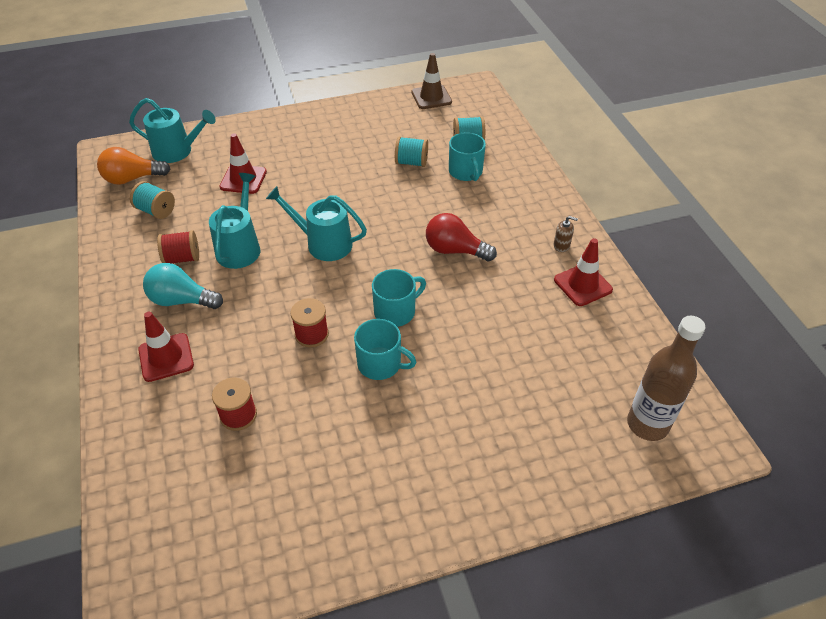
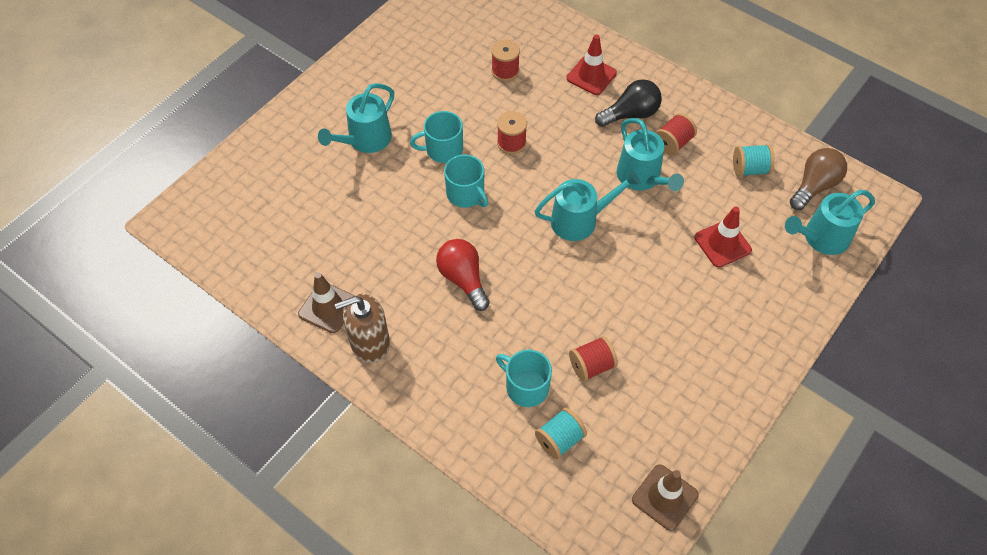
camera: 145 degrees right, 10 degrees up
(132, 179) = (814, 186): orange light bulb -> brown light bulb
(181, 300) = (630, 114): turquoise light bulb -> black light bulb
(396, 311) = (466, 194): turquoise mug -> turquoise mug turned 60 degrees counterclockwise
(411, 162) = (591, 366): turquoise spool -> red spool
(450, 420) = (365, 140): none -> turquoise watering can
(455, 250) = (463, 279): red light bulb -> red light bulb turned 105 degrees counterclockwise
(561, 245) = (370, 343): brown soap dispenser -> brown soap dispenser, size x2.14
(582, 285) = (328, 307): red traffic cone -> brown traffic cone
(647, 424) = (224, 210): brown bottle -> none

